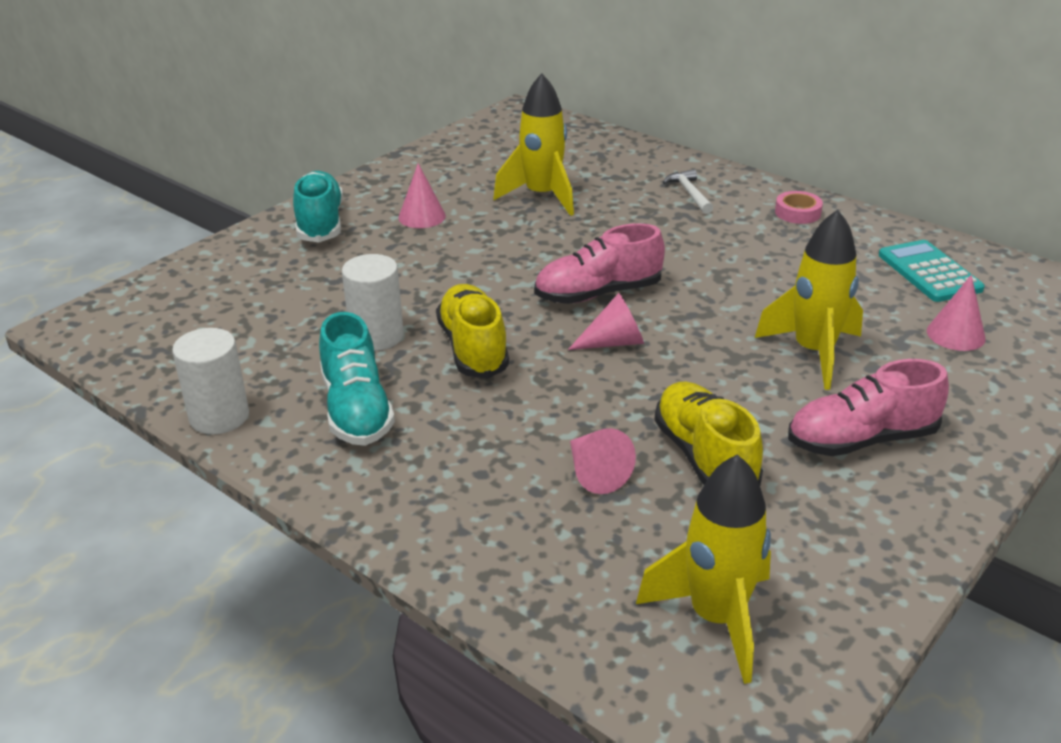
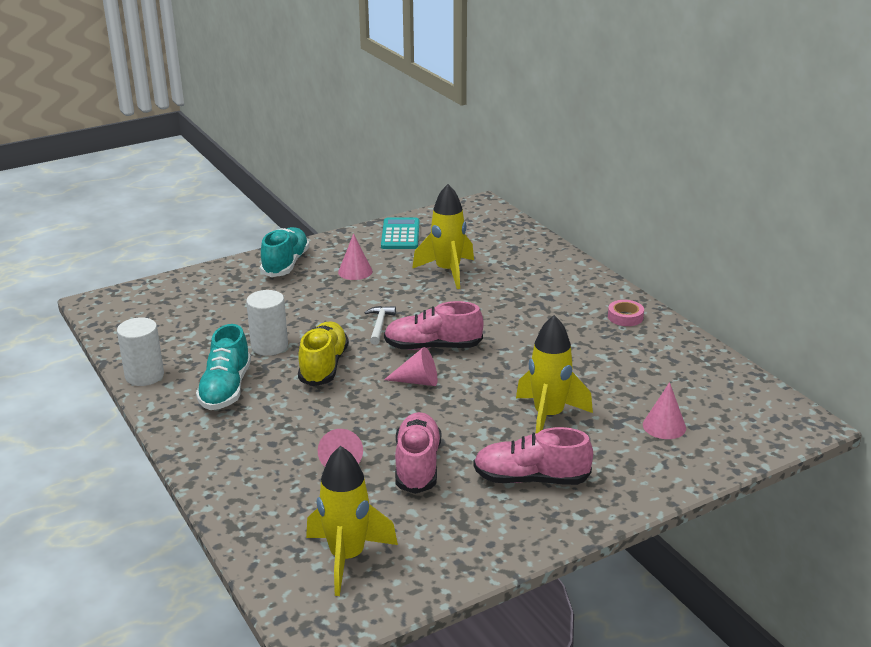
camera: 20 degrees right, 5 degrees down
(689, 193) = (556, 288): white hammer -> white hammer (379, 325)
(705, 457) = (417, 465): yellow shoe -> pink shoe
(929, 272) = (686, 379): turquoise calculator -> turquoise calculator (400, 235)

